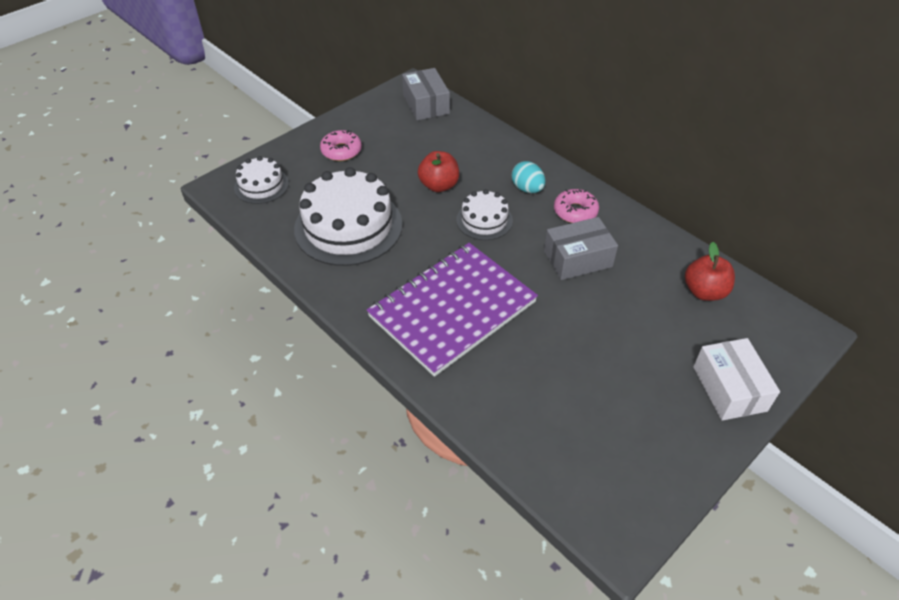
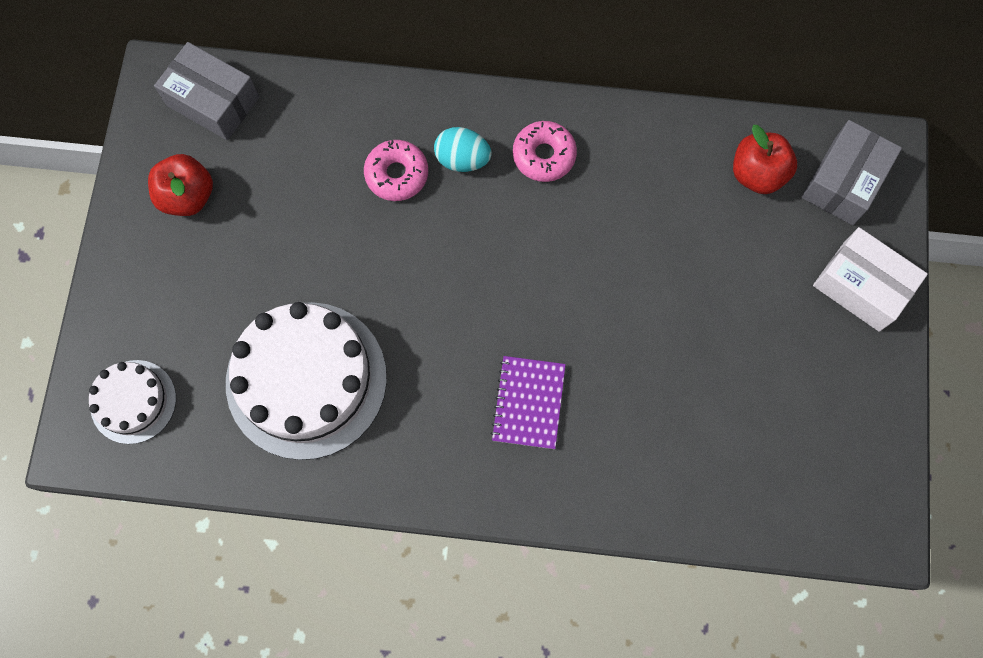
camera: 40 degrees left, 25 degrees up
(341, 151) = (180, 266): pink donut -> pink donut (397, 174)
(439, 185) = (355, 232): red apple -> red apple (187, 196)
(452, 309) = (528, 403): purple notebook -> purple notebook, size x0.46
(484, 220) = (454, 247): white cake -> none
(578, 259) = (600, 226): grey box -> grey box (843, 181)

